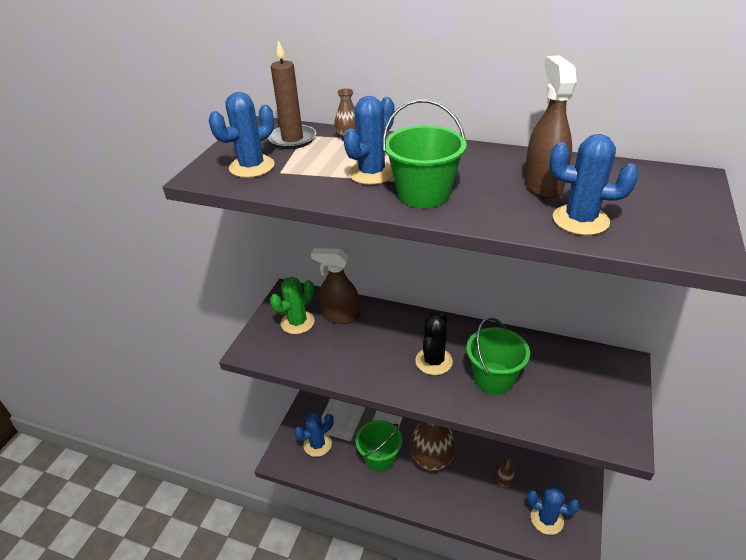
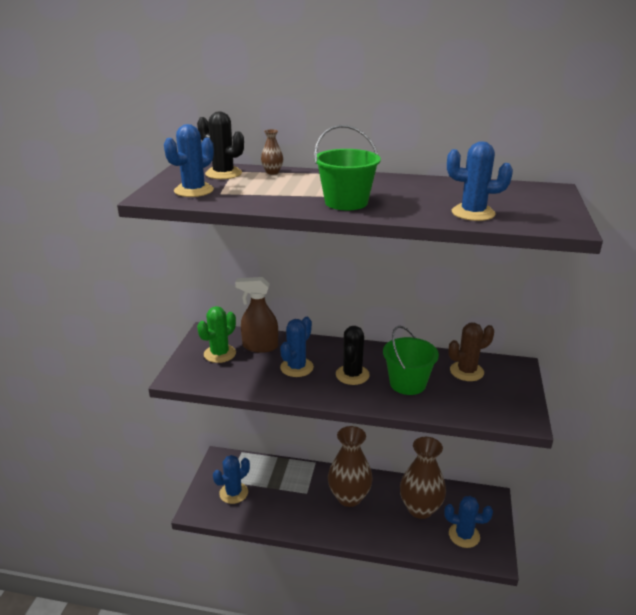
camera: 10 degrees left, 10 degrees down
(292, 139) = (223, 174): brown candle -> black cactus
(372, 173) = (299, 192): blue cactus -> blue cactus (296, 367)
(379, 458) = (298, 499): green bucket -> none
(504, 482) = (420, 509): brown vase -> brown vase, size x2.48
(543, 185) = (440, 195): brown spray bottle -> none
(563, 366) = (466, 371): none -> brown cactus

